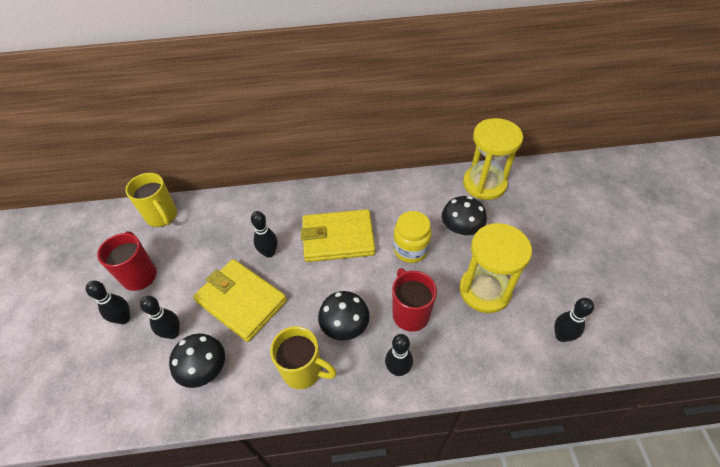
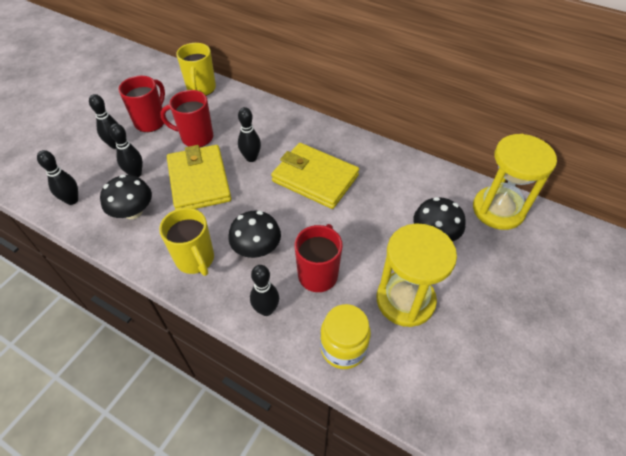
camera: 35 degrees right, 0 degrees up
(200, 264) = (196, 137): none -> red mug
(410, 249) = (369, 224): yellow jar -> yellow jar (343, 348)
(561, 336) = (444, 390): black bowling pin -> black bowling pin (72, 200)

